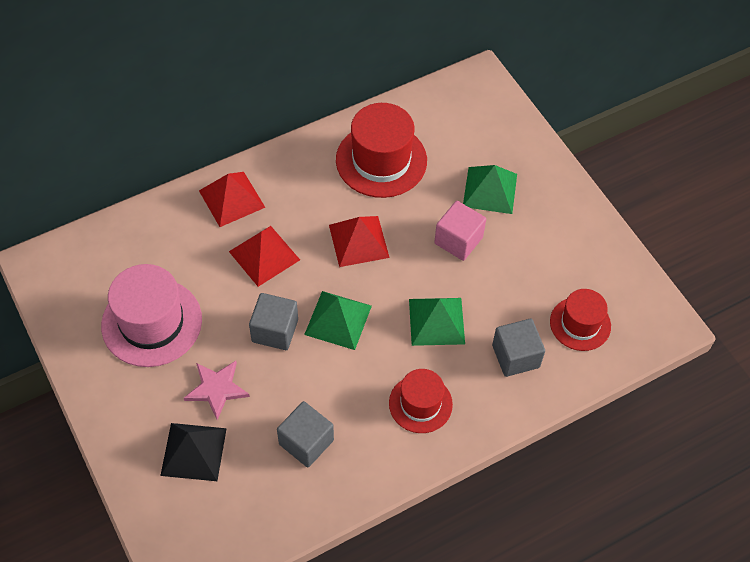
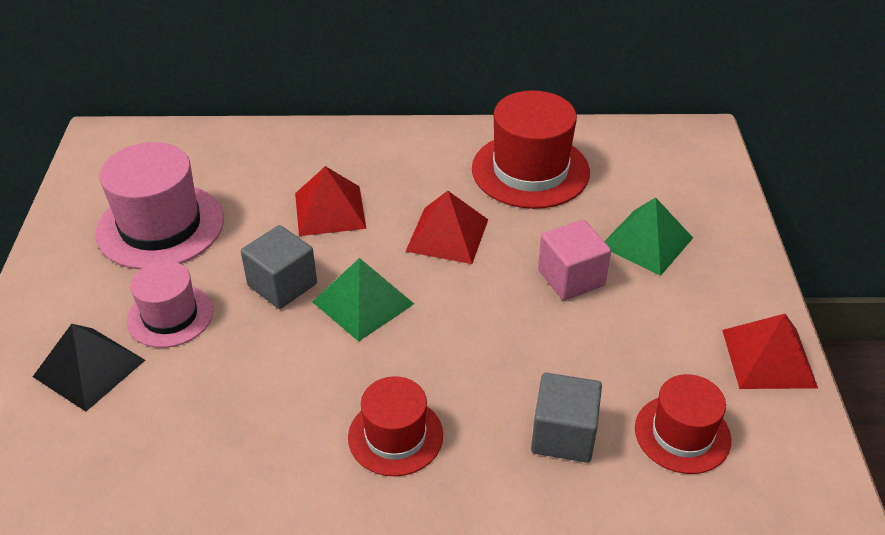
camera: 30 degrees right, 15 degrees down
(217, 389) = (170, 316): pink star -> pink hat
(231, 199) = (337, 149): red pyramid -> red pyramid (768, 358)
(306, 442) = (221, 416): grey cube -> none
(436, 321) = (483, 351): green pyramid -> none

